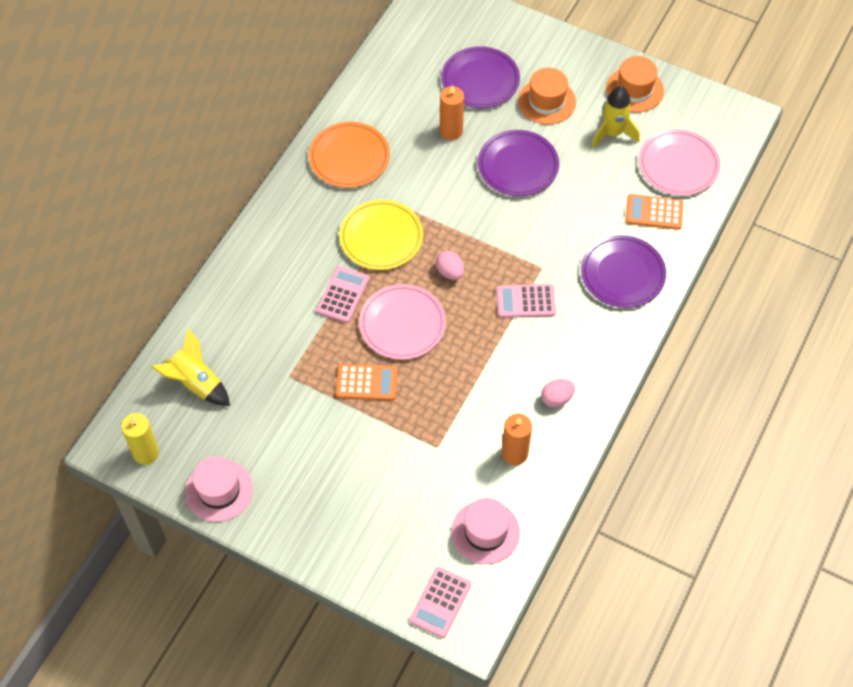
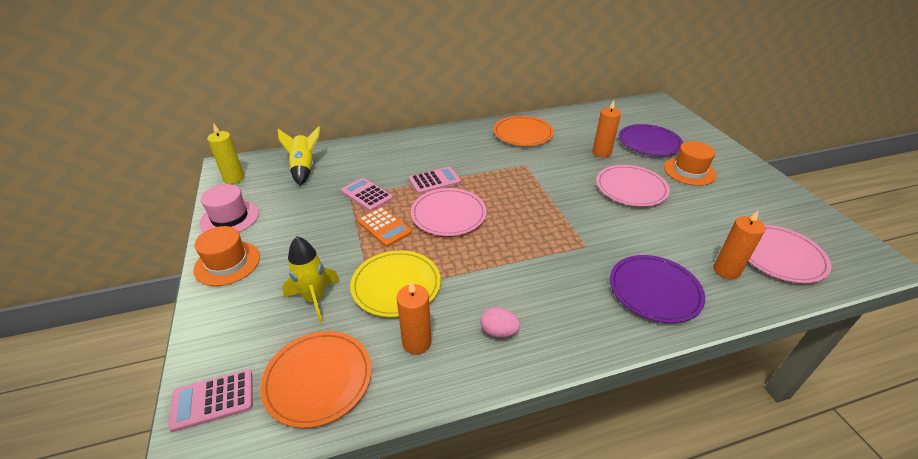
camera: 45 degrees right, 20 degrees down
(381, 237) = (494, 171): yellow plate -> yellow plate (396, 285)
(450, 272) = (515, 209): pink egg -> none
(485, 532) = (318, 379): pink hat -> orange plate
(518, 165) = (631, 188): purple plate -> pink plate
(526, 301) = (550, 256): pink calculator -> pink calculator (367, 195)
(612, 133) = (730, 209): yellow rocket -> yellow rocket (315, 299)
(634, 89) = (774, 198): orange hat -> orange hat (227, 263)
(654, 212) = (726, 270): orange calculator -> orange candle

